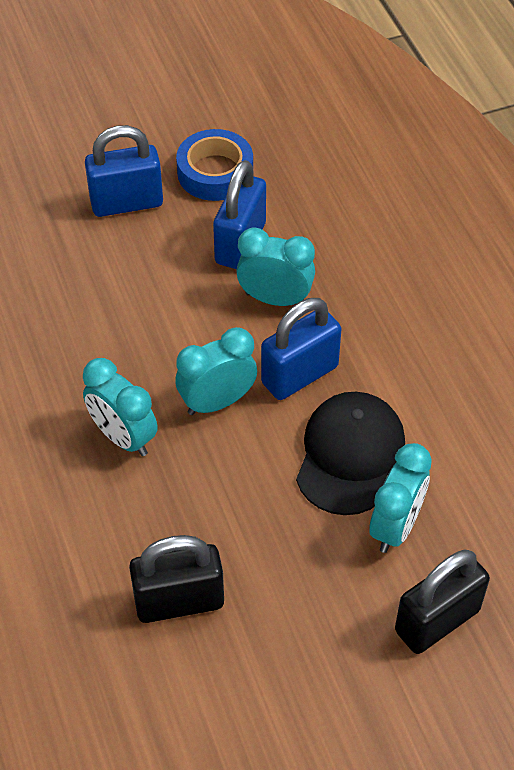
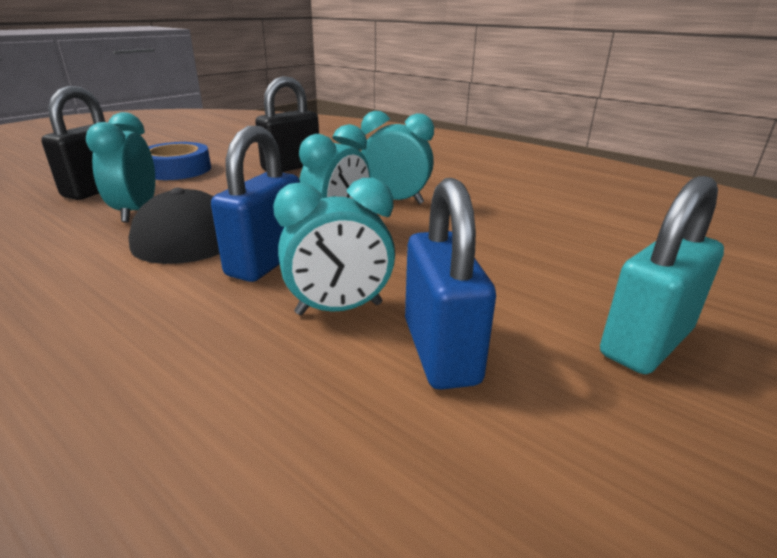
camera: 150 degrees right, 25 degrees down
(126, 203) = (646, 343): blue padlock -> turquoise padlock
(215, 172) = (605, 446): blue tape -> blue tape (177, 169)

